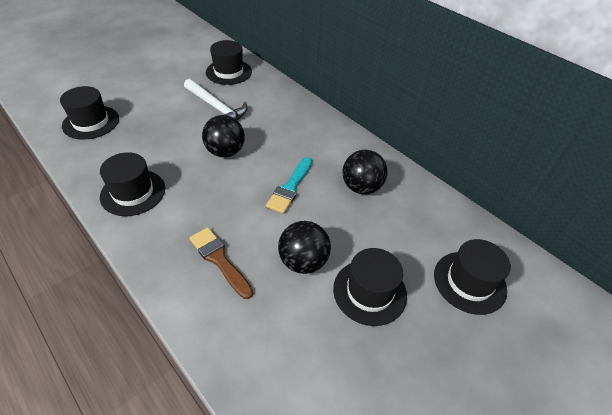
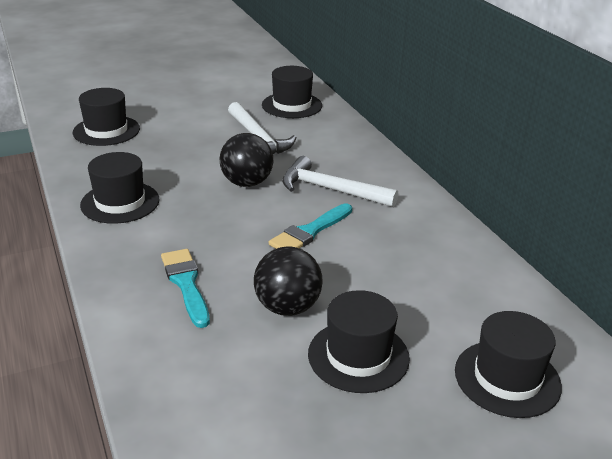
camera: 20 degrees right, 15 degrees down
(219, 260) = (186, 284): brown brush -> turquoise brush
(289, 145) = (331, 190): none -> white hammer
(361, 187) = (405, 248): black ball -> none

